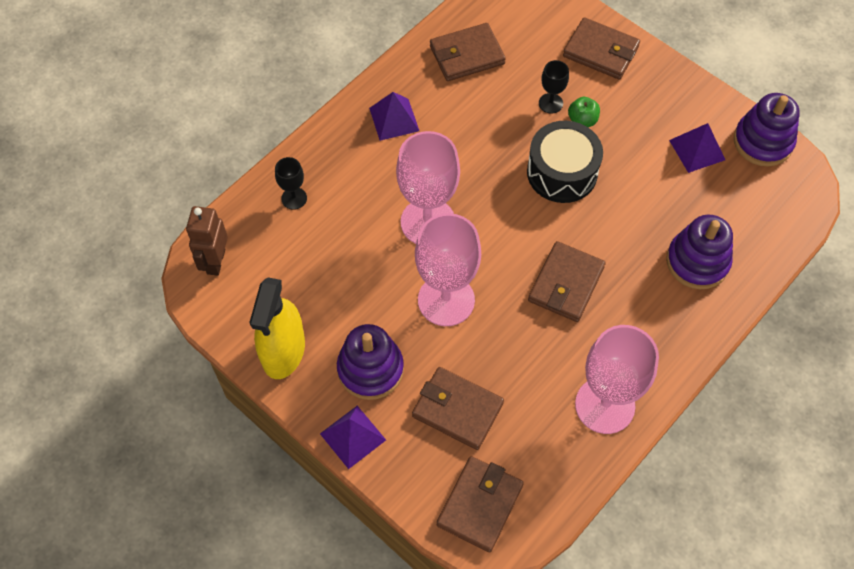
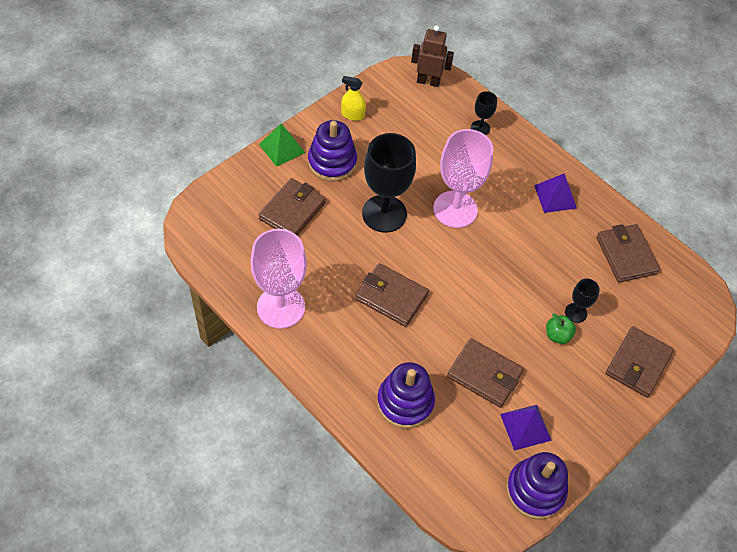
camera: 90 degrees right, 5 degrees down
(283, 351) = (352, 115): yellow spray bottle -> yellow spray bottle, size x0.52
(352, 436) = (282, 148): purple pyramid -> green pyramid
(446, 300) = (384, 214): pink goblet -> black goblet
(480, 505) = (217, 216): brown wallet -> brown wallet (484, 375)
(562, 172) = (501, 310): black drum -> none

